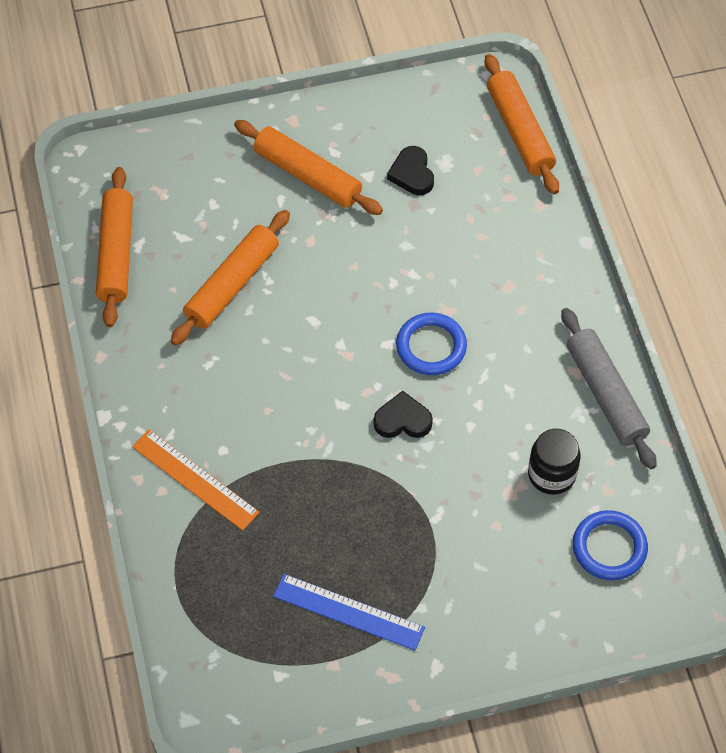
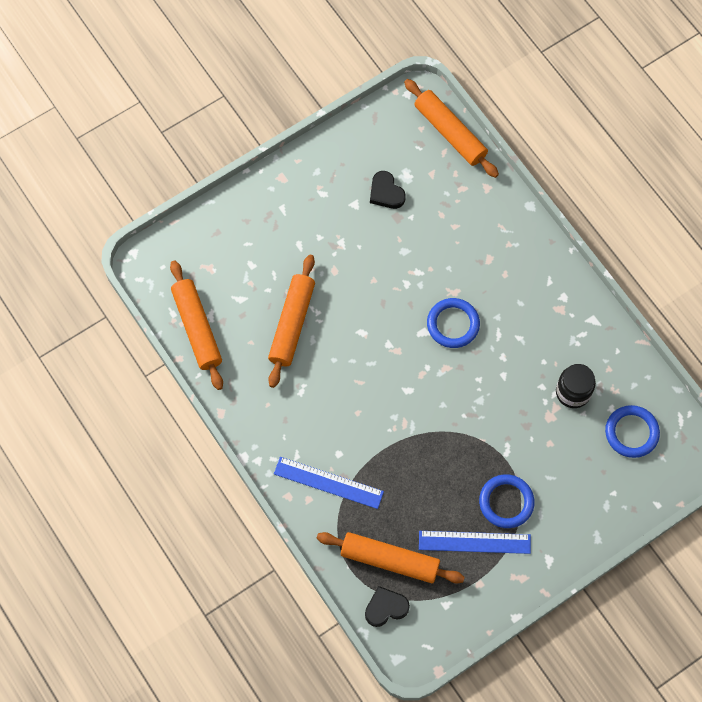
camera: 20 degrees left, 10 degrees up
(195, 479) = (328, 482): orange ruler -> blue ruler
(307, 175) = (311, 219): orange rolling pin -> orange rolling pin (390, 560)
(402, 420) = (455, 387): black heart -> black heart (385, 607)
(410, 577) = (506, 502): none -> blue ring
(606, 394) = (587, 319): grey rolling pin -> none

